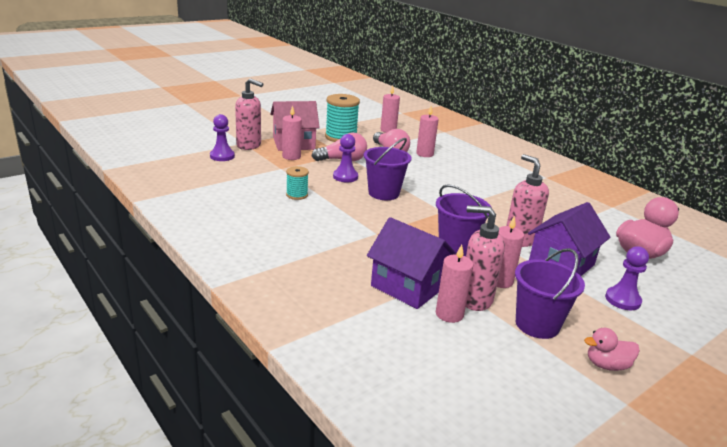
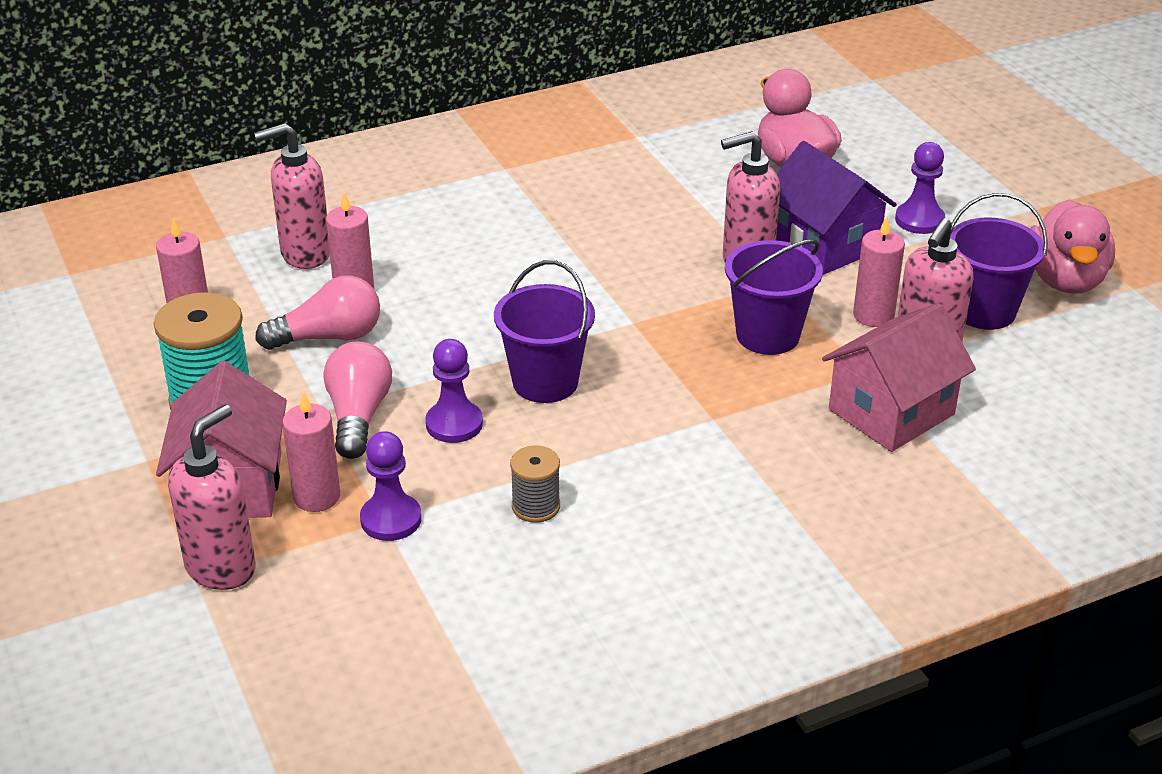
camera: 75 degrees left, 10 degrees up
(222, 156) = (282, 622): purple pawn -> purple pawn (391, 519)
(297, 195) = (536, 506): turquoise spool -> grey spool
(408, 286) = (891, 412): purple house -> pink house
(443, 144) = (305, 254): none -> pink soap dispenser
(449, 314) = (965, 385): pink candle -> none
(607, 365) = (1065, 280): pink duck -> pink duck, size x1.74

